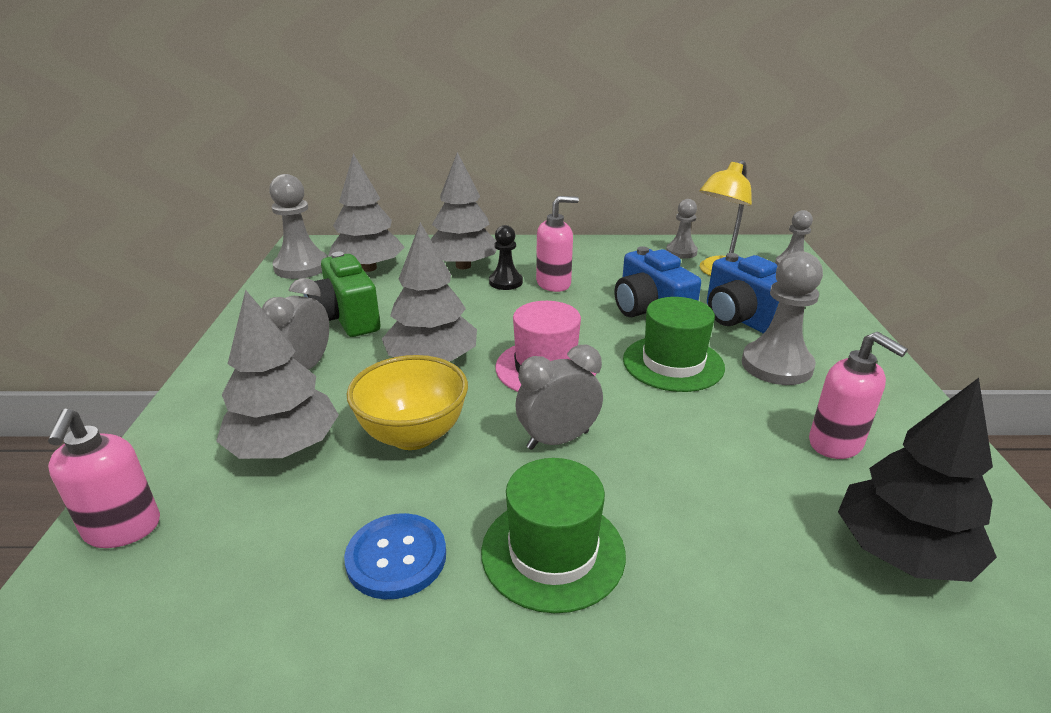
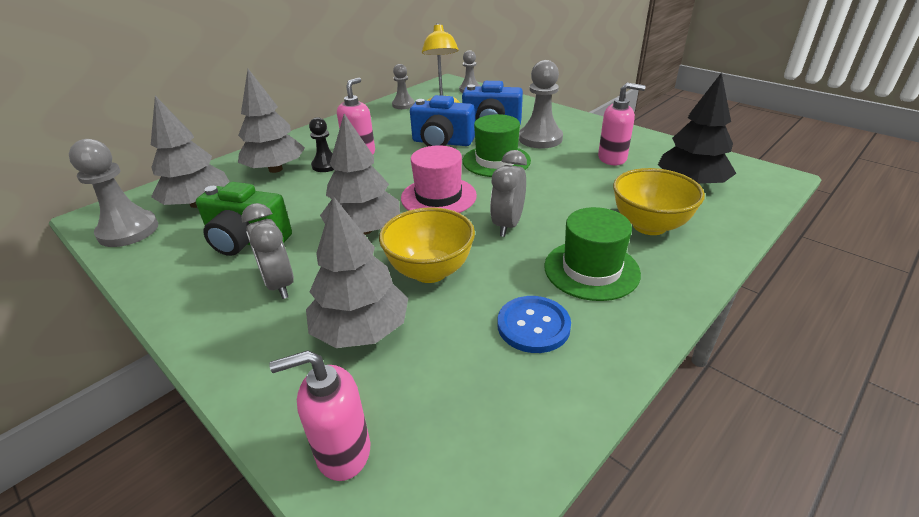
camera: 45 degrees left, 5 degrees up
(123, 529) = (342, 452): pink soap dispenser -> pink soap dispenser turned 135 degrees clockwise
(723, 559) = (649, 225): none -> yellow bowl

